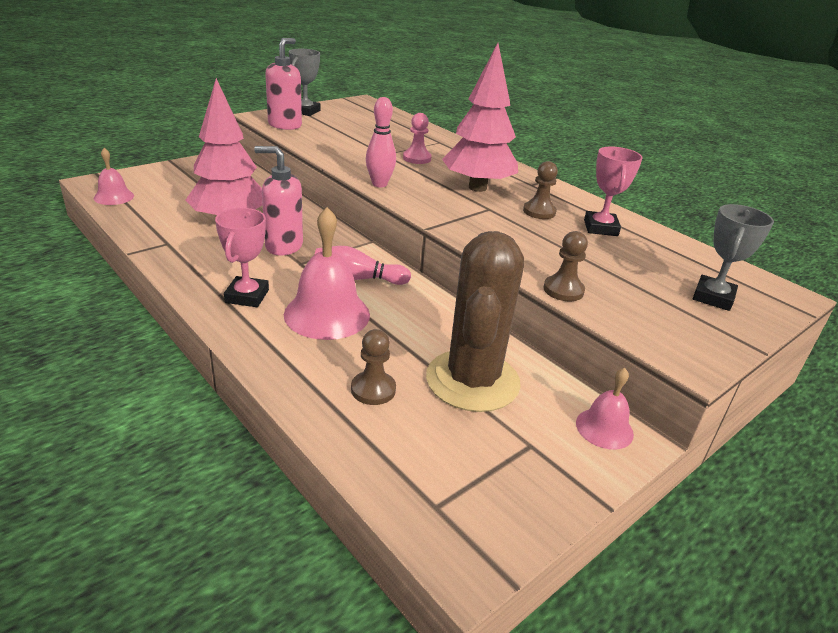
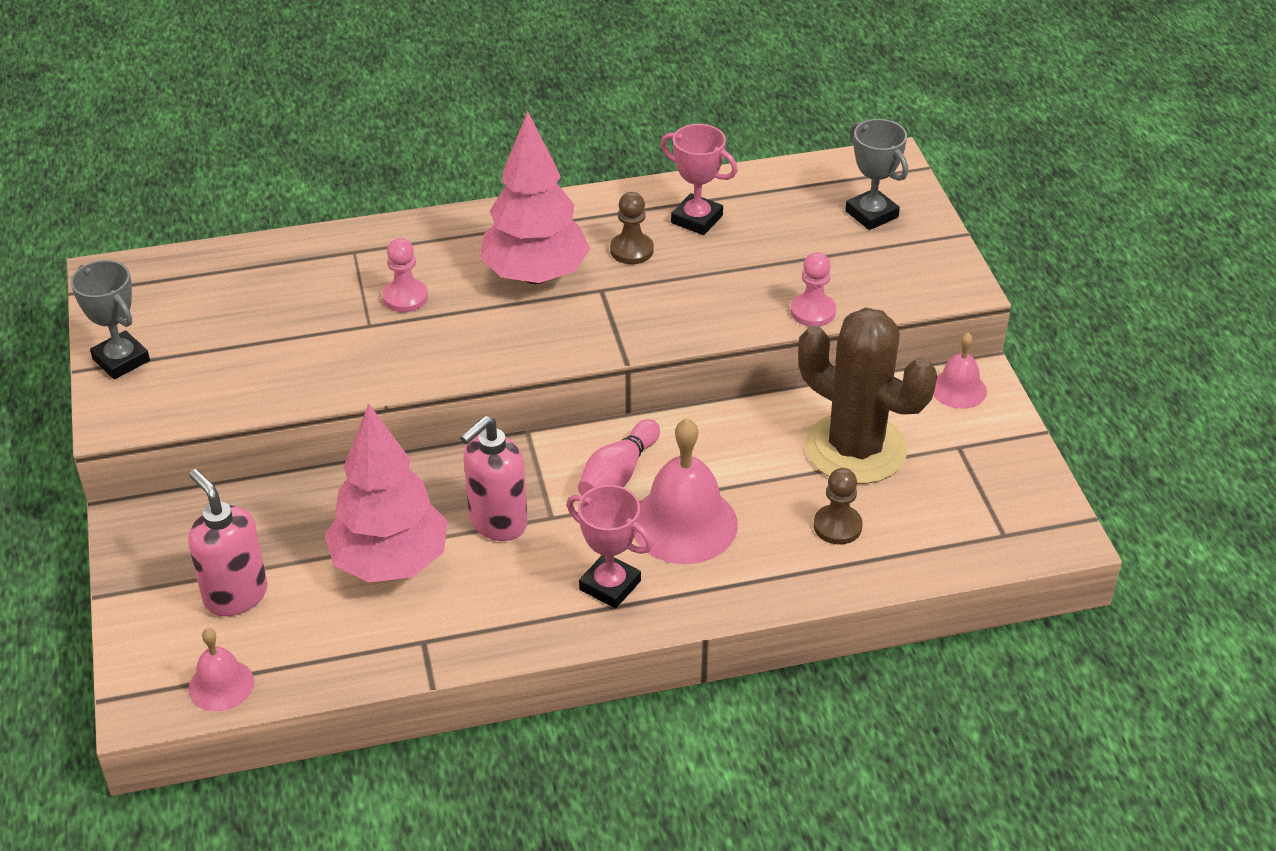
camera: 60 degrees left, 10 degrees up
(285, 125) = (179, 401): pink soap dispenser -> pink soap dispenser (235, 595)
(379, 184) = (476, 364): pink bowling pin -> none
(563, 290) = (812, 311): brown pawn -> pink pawn

